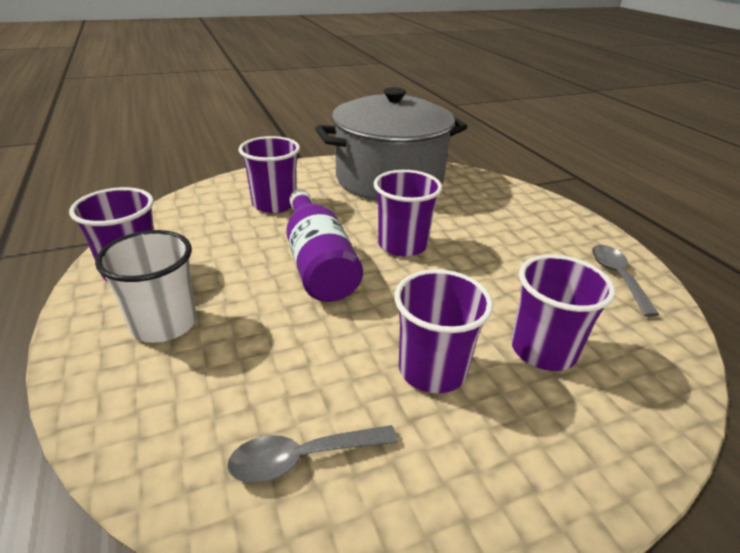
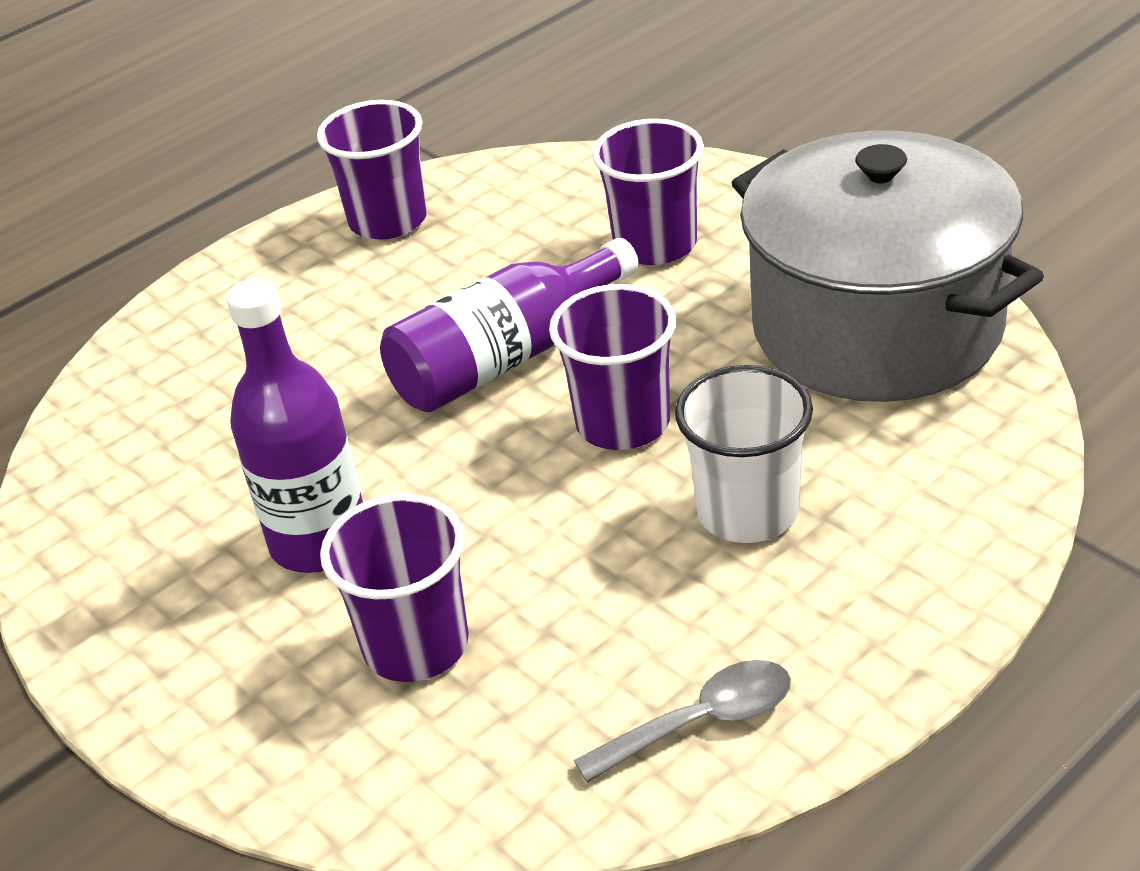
camera: 75 degrees right, 5 degrees up
(164, 324) = (300, 297): white cup -> white cup (748, 512)
(302, 458) = (142, 484): grey spoon -> none
(432, 369) = (320, 542): purple cup -> purple bottle

